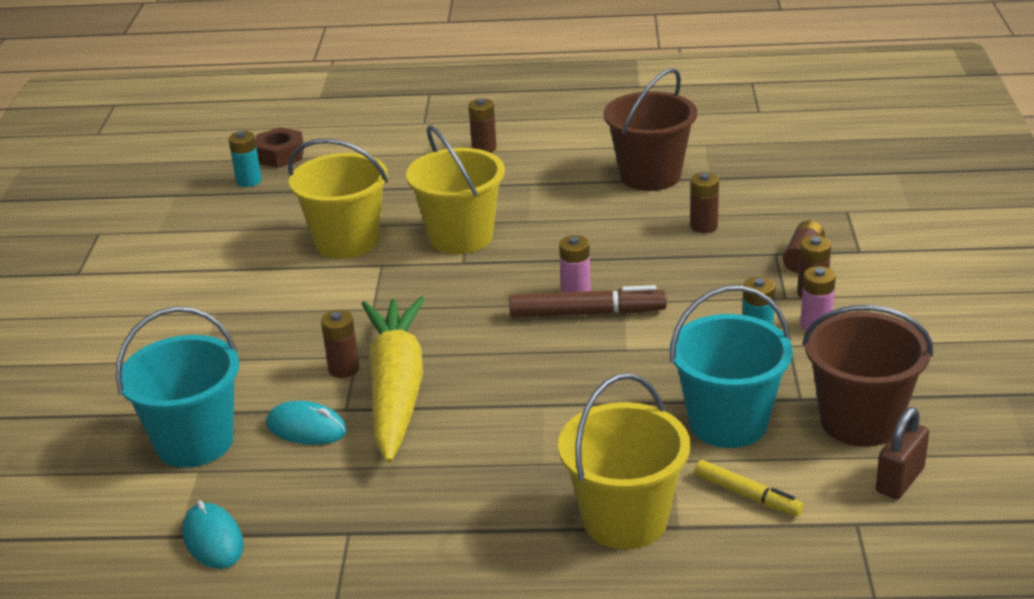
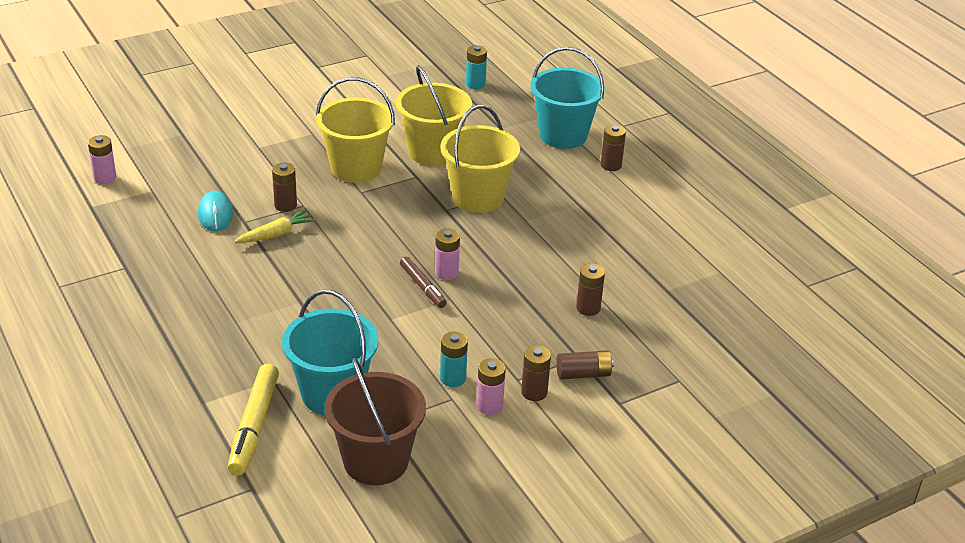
camera: 55 degrees right, 5 degrees up
(122, 507) = (105, 177): none -> pink battery
(194, 442) = (177, 178): turquoise bucket -> turquoise bucket (563, 135)
(213, 540) = (93, 220): turquoise mouse -> none
(280, 155) = (520, 83): brown nut -> none
(396, 390) = (276, 234): yellow carrot -> yellow carrot, size x0.45
(587, 313) = (422, 287): brown marker -> brown marker, size x0.63
(625, 520) = (197, 376): yellow bucket -> yellow bucket (356, 168)
(650, 176) = (642, 258): brown bucket -> none
(747, 495) = (254, 426): yellow marker -> yellow marker, size x1.60
(899, 480) = (315, 499): brown padlock -> none

